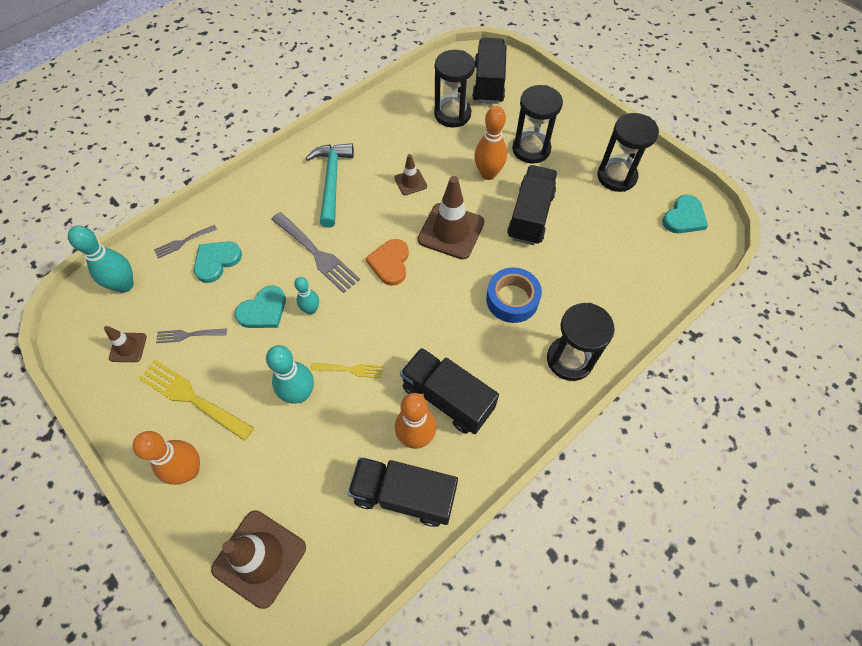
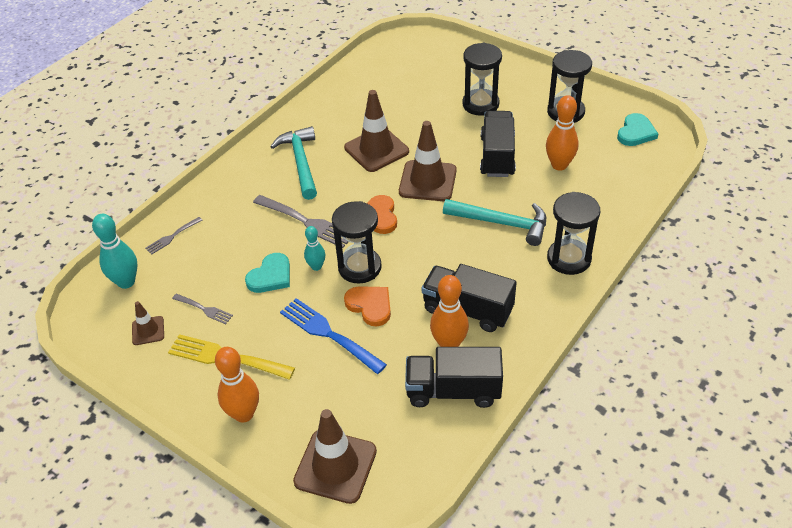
camera: 10 degrees left, 15 degrees down
(188, 335) = (204, 309): grey fork -> grey fork turned 135 degrees counterclockwise
(216, 261) = (211, 246): turquoise heart -> none
(299, 394) = (329, 334): turquoise bowling pin -> blue fork
(350, 369) = (370, 306): yellow fork -> orange heart
(410, 182) = (376, 150): brown traffic cone -> brown traffic cone, size x1.94
(452, 114) = (398, 89): black hourglass -> black hourglass (359, 267)
(488, 83) = (424, 59): black truck -> none
(488, 174) = (447, 130): orange bowling pin -> orange bowling pin (559, 165)
(512, 299) = (502, 223): blue tape -> turquoise hammer

